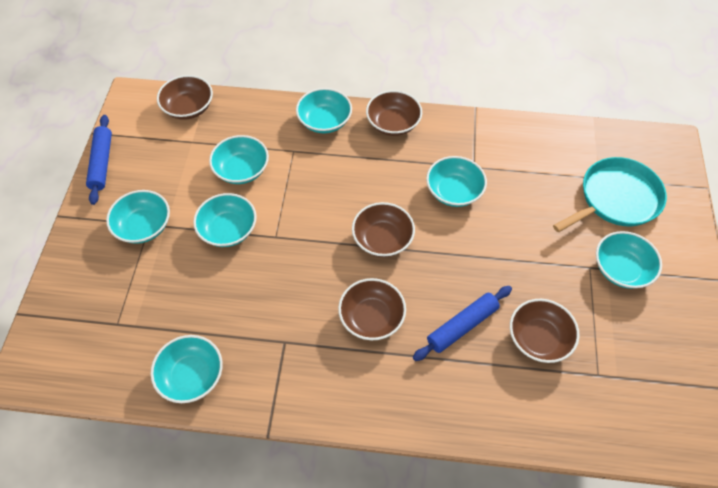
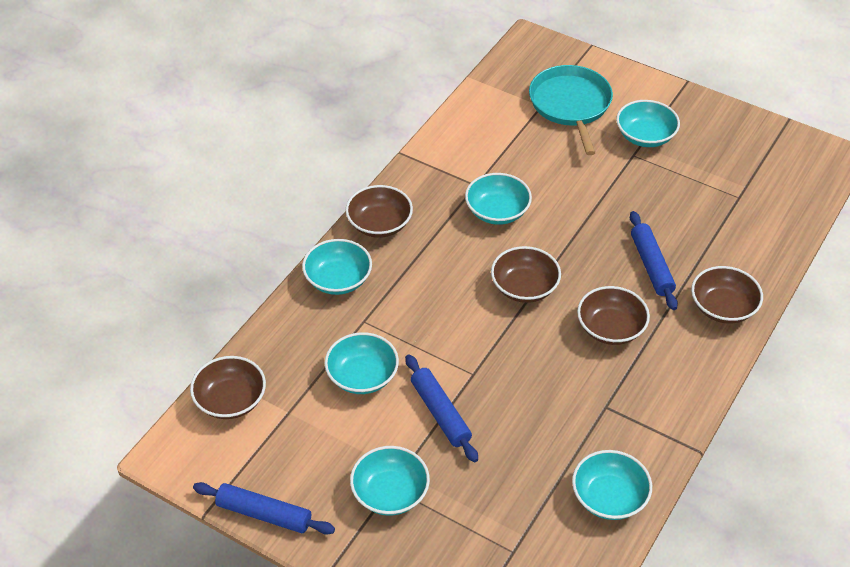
camera: 65 degrees left, 10 degrees down
(228, 229) = (440, 413): turquoise bowl -> blue rolling pin
(539, 338) = (688, 219): brown bowl -> brown bowl (723, 307)

